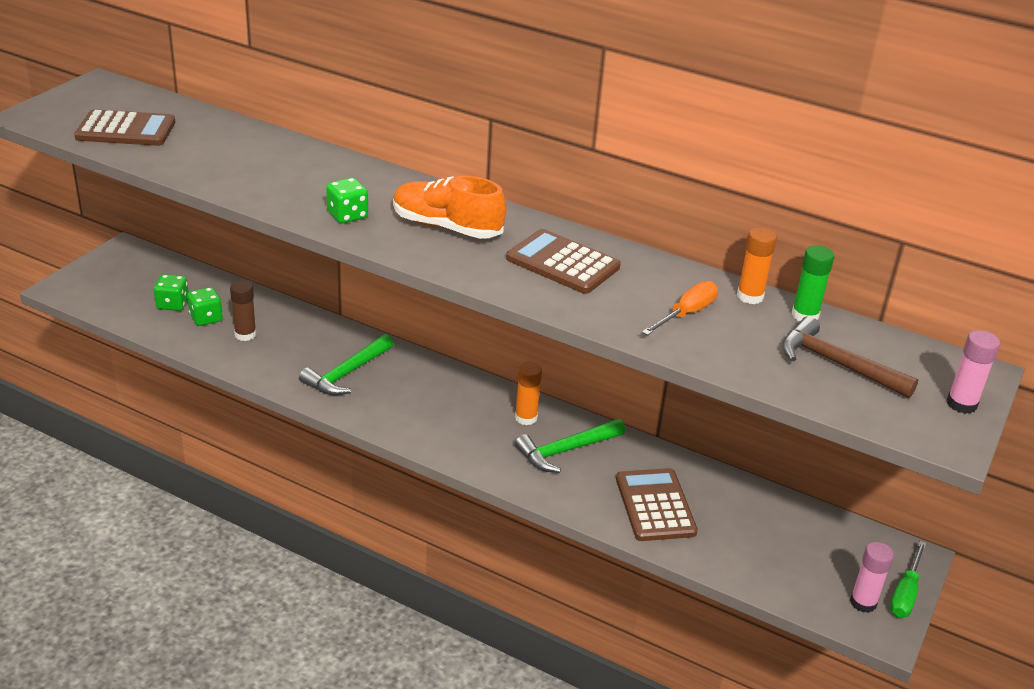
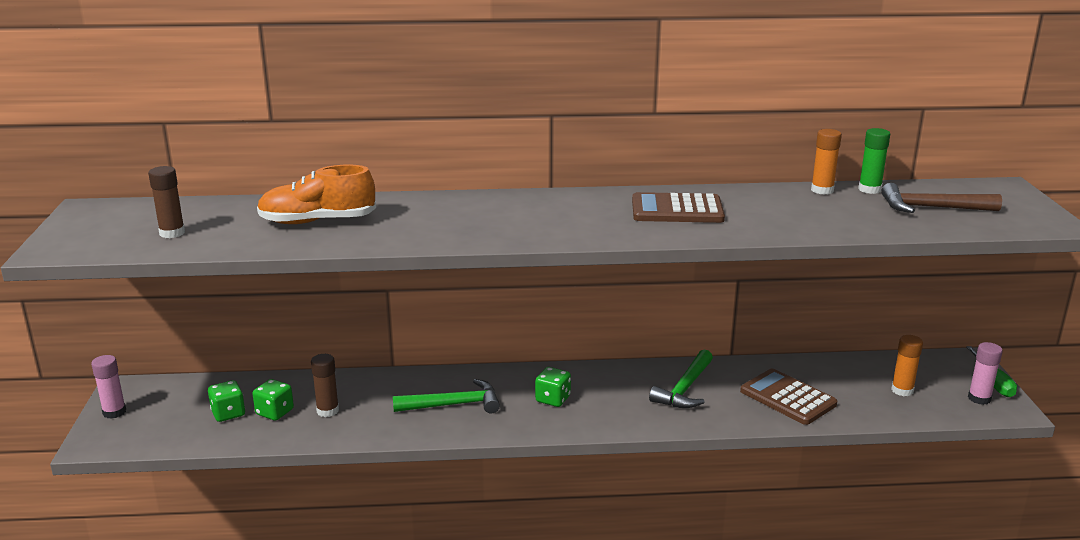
camera: 30 degrees left, 10 degrees down
(126, 130) = (172, 233): brown calculator -> brown glue stick
(347, 215) = (471, 231): green dice -> green dice (553, 399)
(347, 373) = (453, 405): green hammer -> green hammer turned 105 degrees counterclockwise
(447, 227) = (560, 215): orange shoe -> orange shoe (317, 221)
(526, 418) = (629, 379): orange glue stick -> orange glue stick (902, 390)
(686, 313) = (803, 211): orange screwdriver -> none
(961, 404) = (1027, 204): pink glue stick -> pink glue stick (114, 412)

